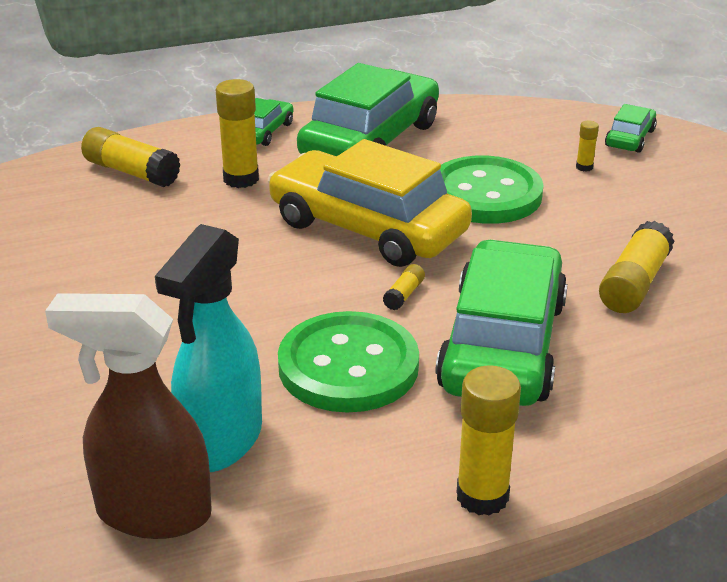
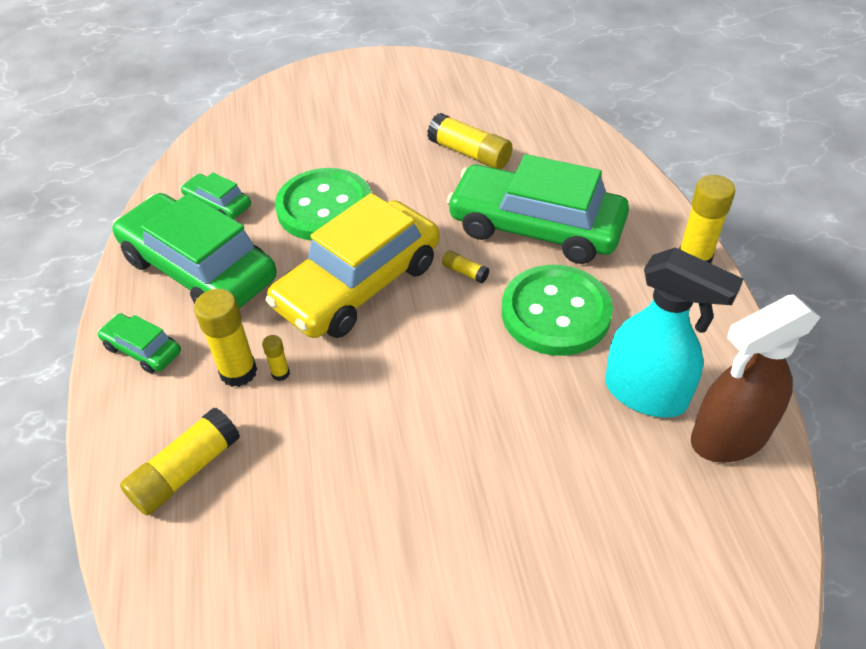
camera: 80 degrees left, 15 degrees up
(152, 513) = (728, 437): brown spray bottle -> brown spray bottle turned 45 degrees clockwise
(584, 167) = (300, 148): yellow glue stick -> yellow glue stick (280, 373)
(630, 138) = (263, 116): green car -> green car (218, 204)

